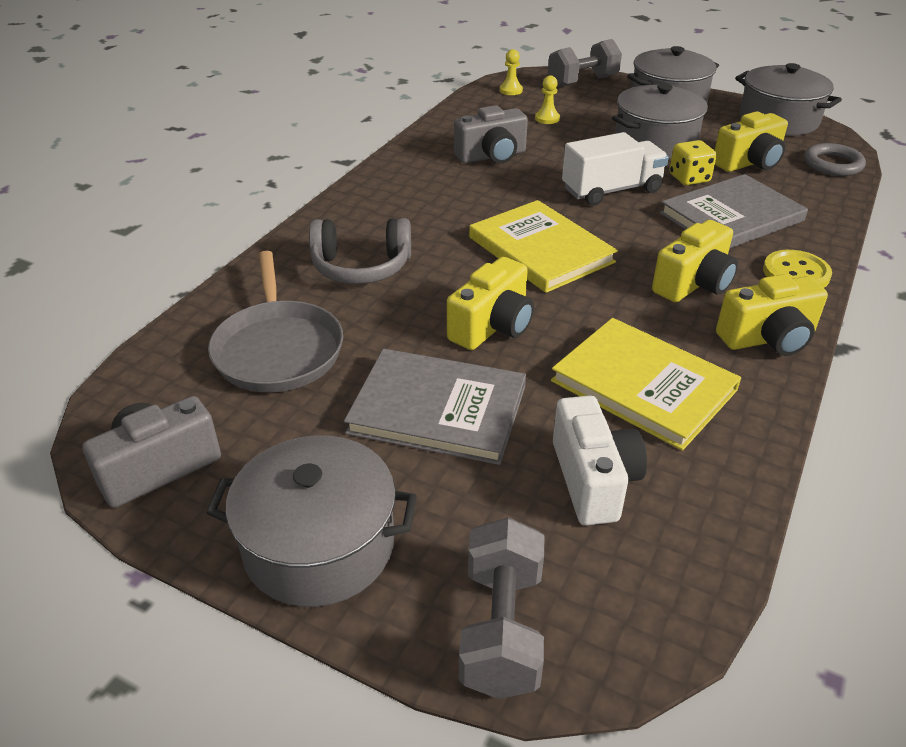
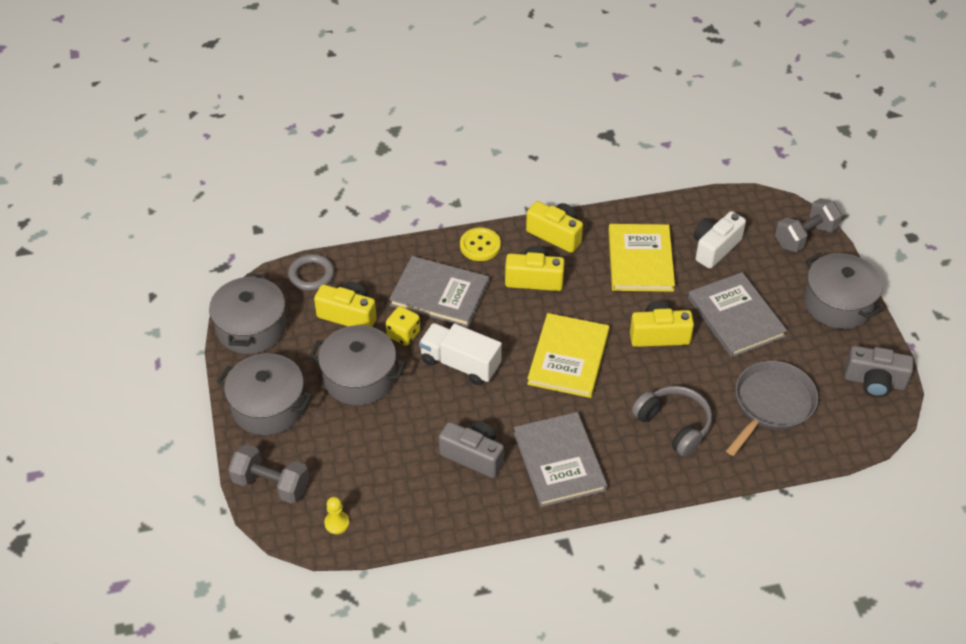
camera: 130 degrees left, 10 degrees up
(423, 189) = (559, 461): none -> grey book
(547, 118) = (375, 463): yellow pawn -> none

